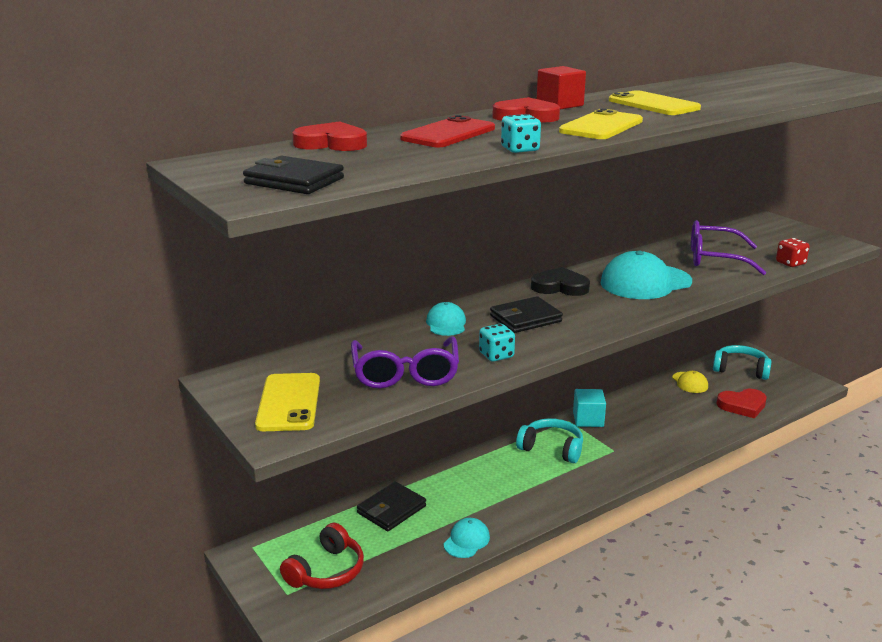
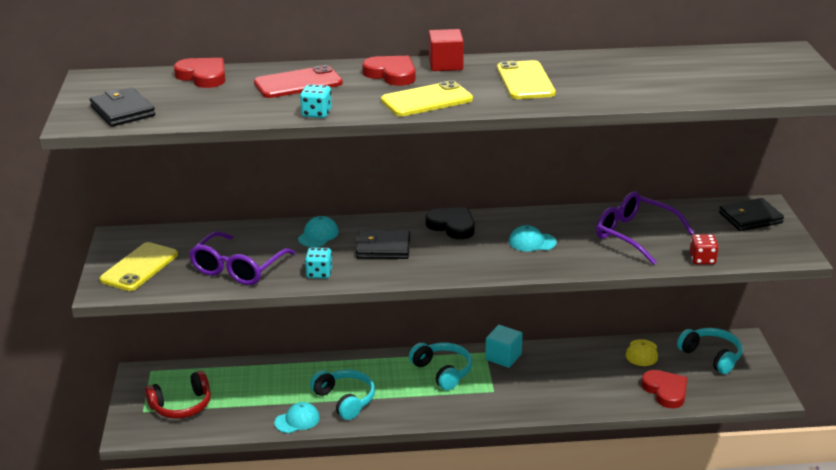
camera: 30 degrees right, 5 degrees up
(391, 509) = (268, 377): black wallet -> black wallet (750, 218)
(492, 504) = (345, 400): none -> turquoise headphones
(645, 282) = (532, 242): turquoise cap -> turquoise cap, size x0.51
(742, 405) = (665, 391): red heart -> red heart turned 135 degrees counterclockwise

